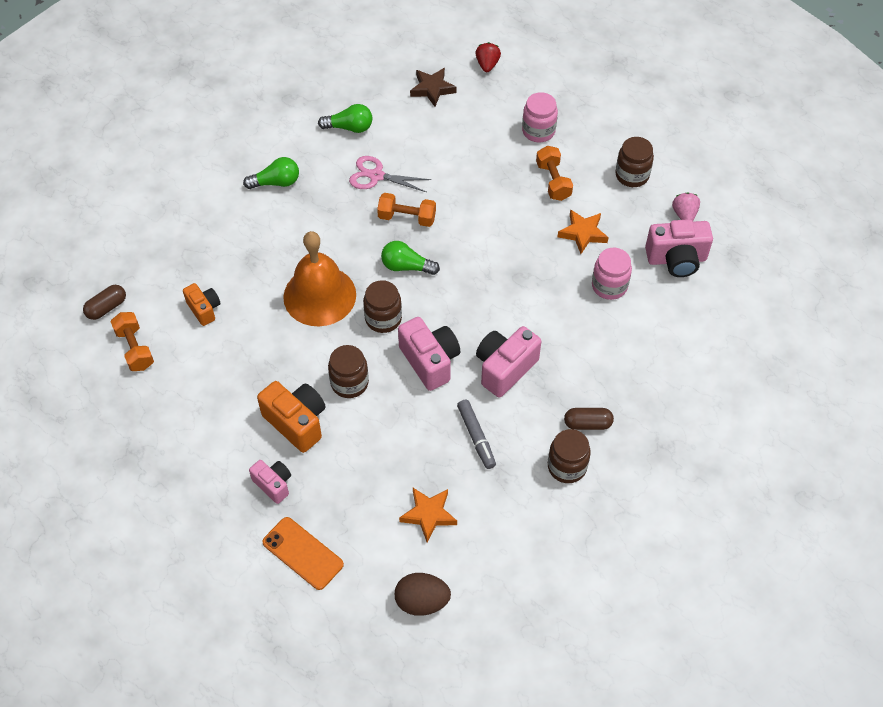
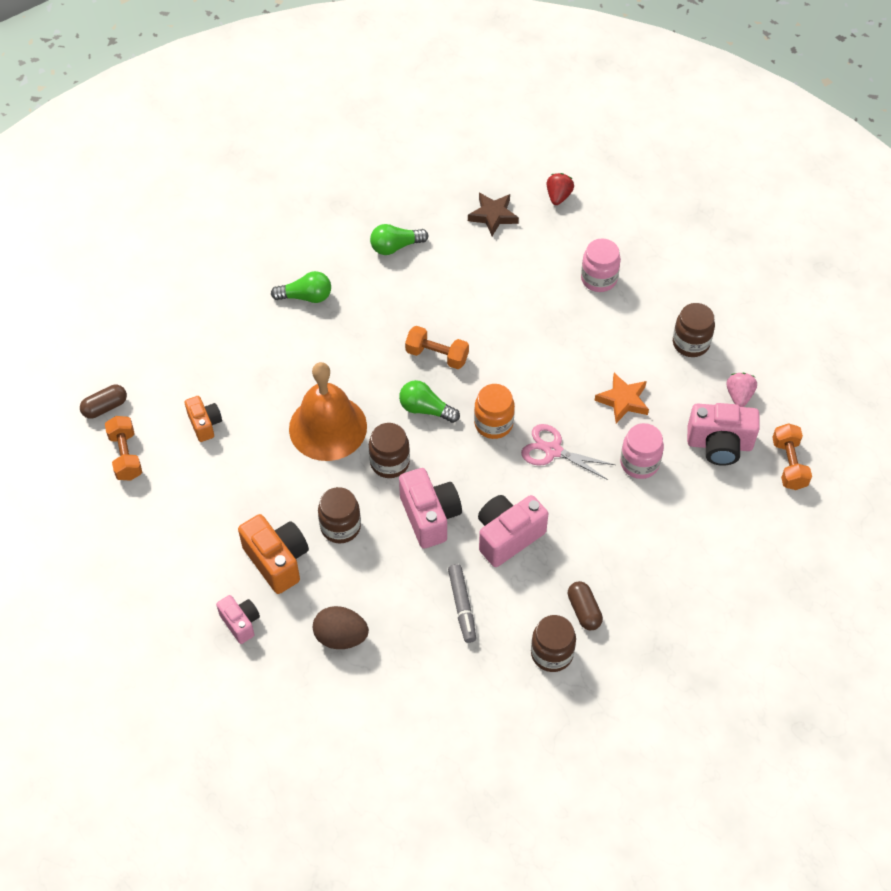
camera: 10 degrees right, 0 degrees up
(303, 553) = (256, 700): orange phone -> none
(349, 127) = (395, 247): green light bulb -> green light bulb turned 150 degrees clockwise
(376, 176) = (413, 304): pink scissors -> pink scissors (553, 450)
(422, 601) = (369, 772): brown egg -> brown egg (341, 637)
(428, 514) = (395, 681): orange star -> none
(471, 270) = (493, 424): none -> orange jar
(553, 181) = (603, 337): orange dumbbell -> orange dumbbell (789, 464)
(587, 424) = (584, 611): brown capsule -> brown capsule turned 60 degrees clockwise

